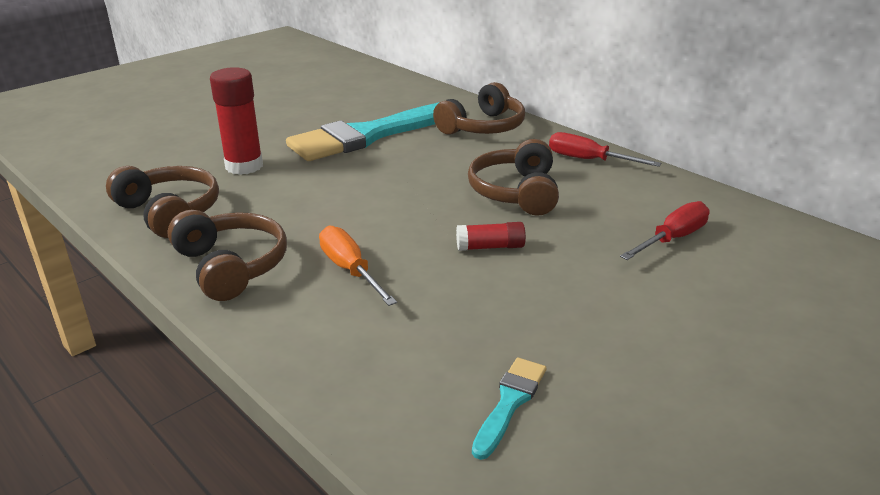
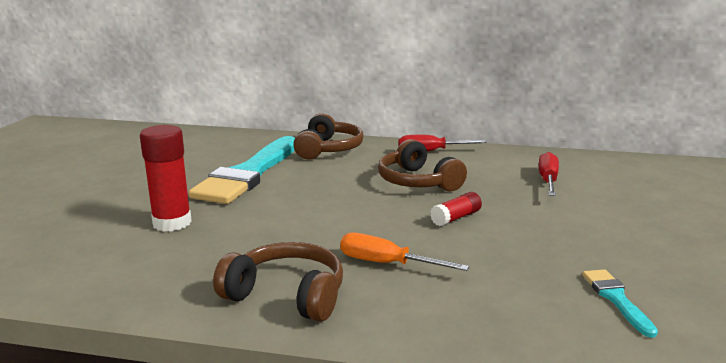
camera: 35 degrees left, 10 degrees down
(169, 212) = (156, 277): brown headphones -> none

